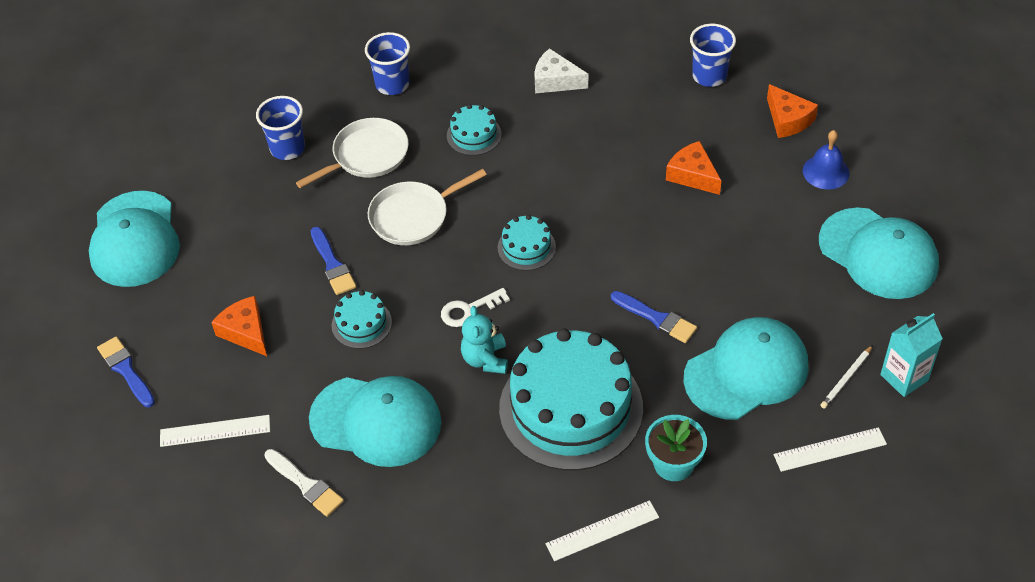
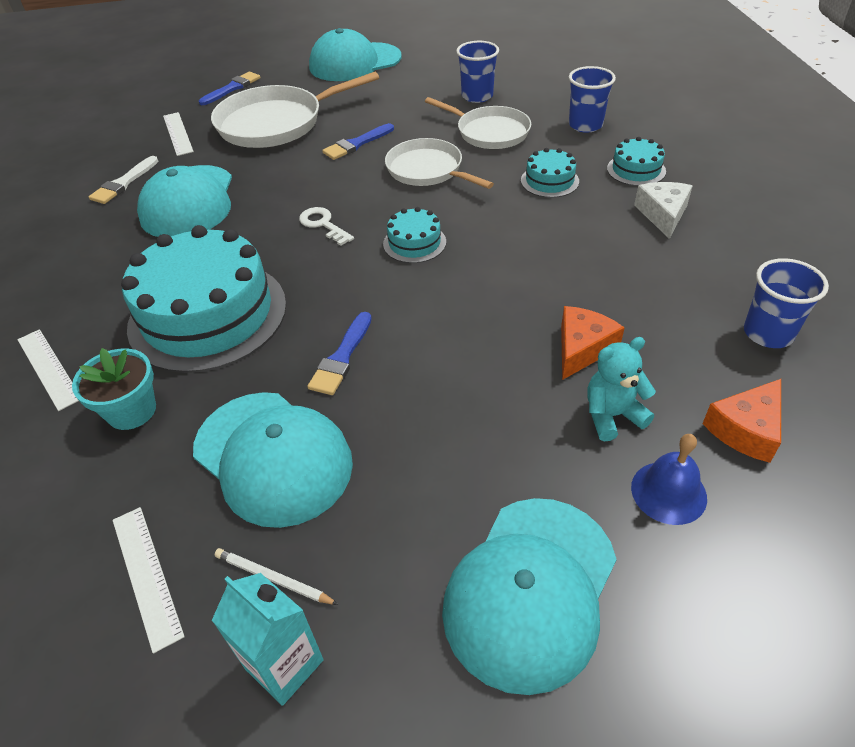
camera: 75 degrees right, 5 degrees down
(245, 332) = (276, 123): orange cheese -> white pan
(361, 324) = (294, 172): turquoise cake -> turquoise cake (636, 170)
(485, 359) = (264, 247): turquoise teddy bear -> turquoise teddy bear (612, 415)

